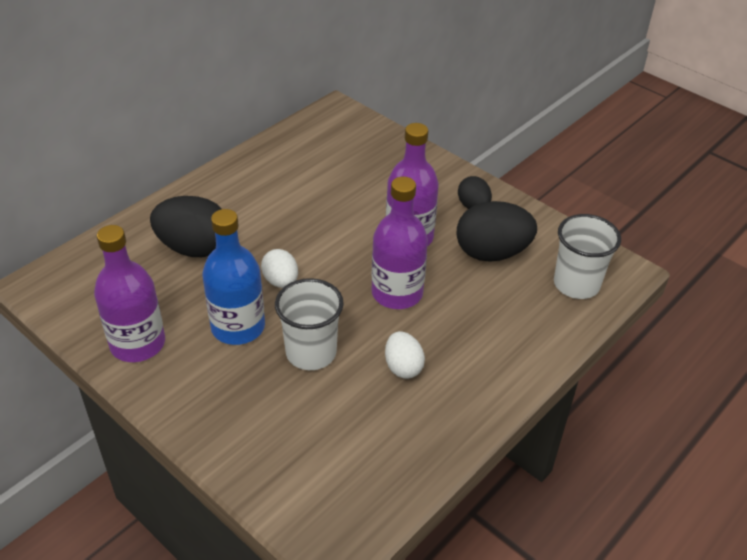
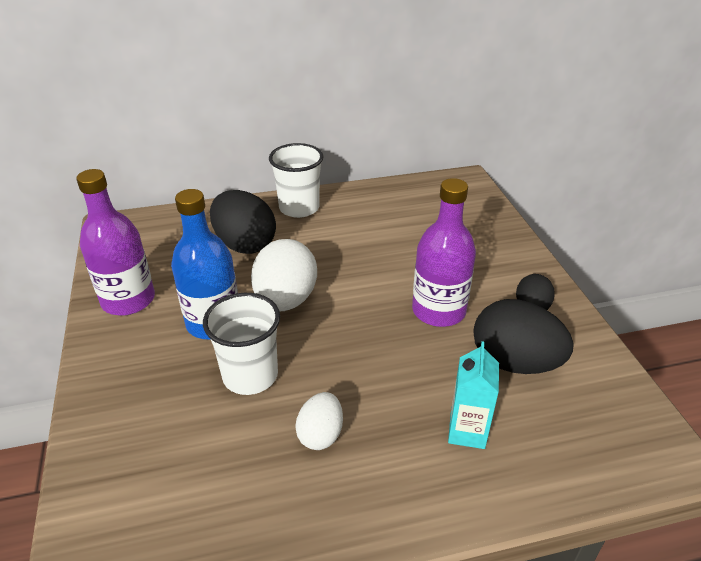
camera: 35 degrees right, 5 degrees down
(281, 281) = (286, 300): white egg -> white egg, size x1.76
(397, 293) = (380, 358): purple bottle -> none
(497, 316) = (467, 431): none -> turquoise carton
(576, 284) = (592, 441): white cup -> white cup (299, 208)

